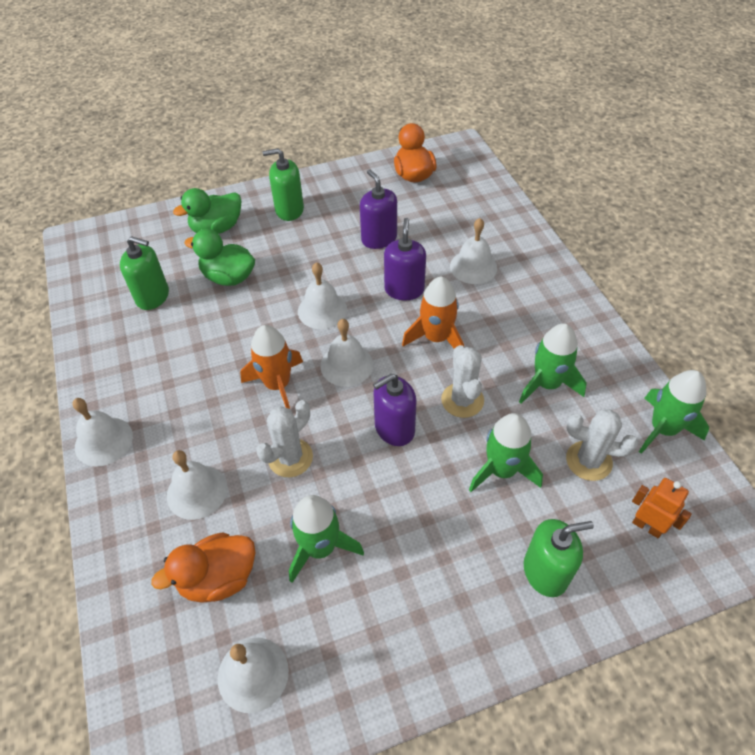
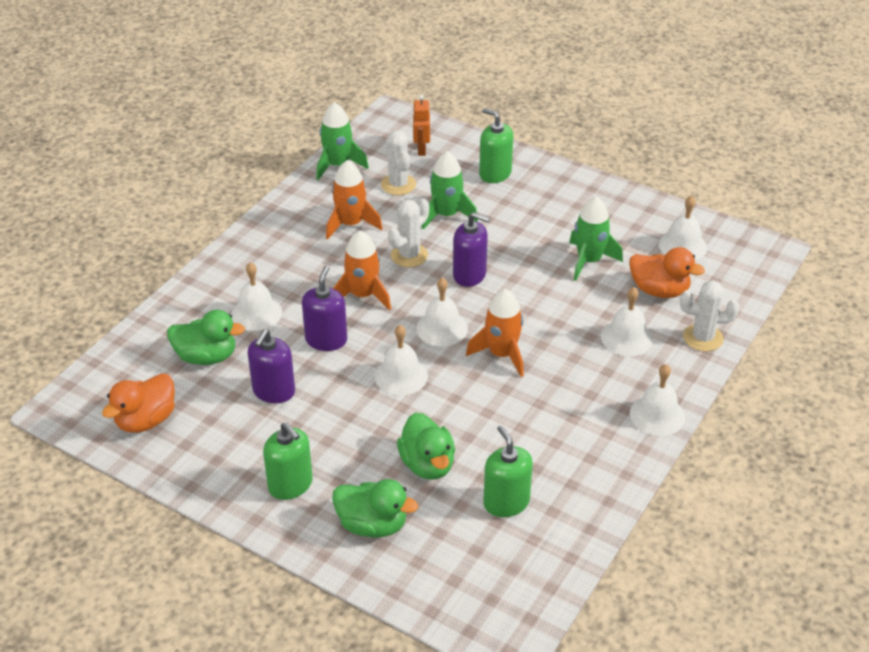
camera: 130 degrees left, 10 degrees down
(290, 458) = (550, 310): white cactus -> white cactus (703, 338)
(404, 289) = (326, 340): purple soap dispenser -> purple soap dispenser turned 135 degrees clockwise
(448, 223) = (206, 356): none -> green duck
(547, 384) = (350, 224): green rocket -> orange rocket

